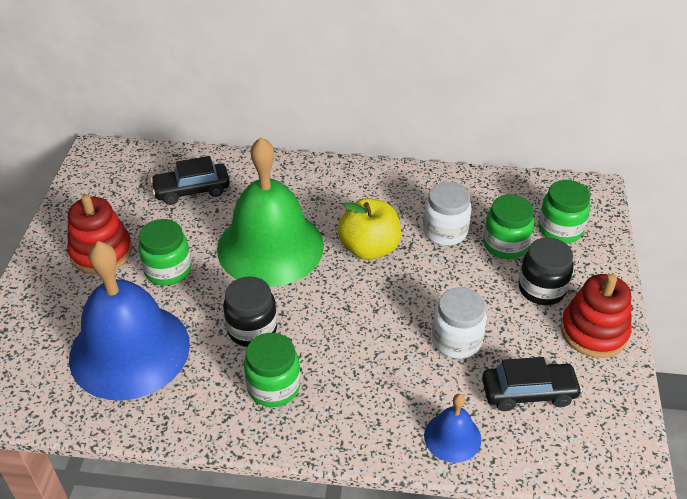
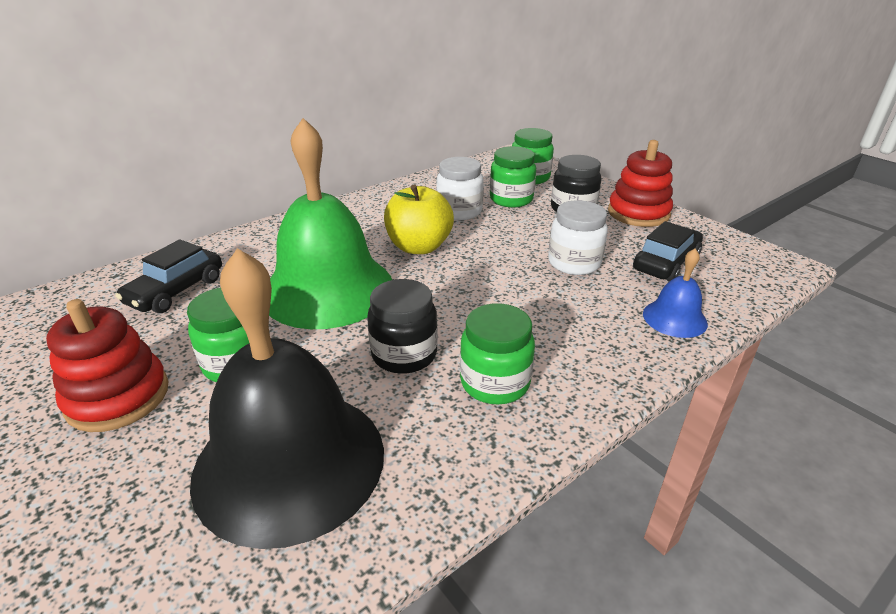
camera: 45 degrees left, 10 degrees down
(129, 350) = (289, 462): blue bell -> black bell

